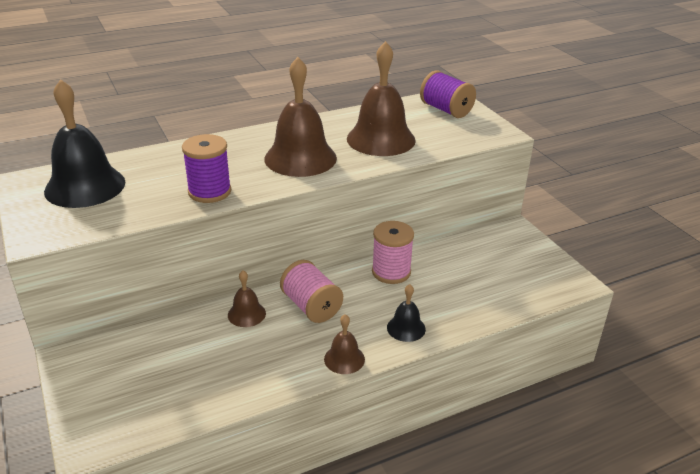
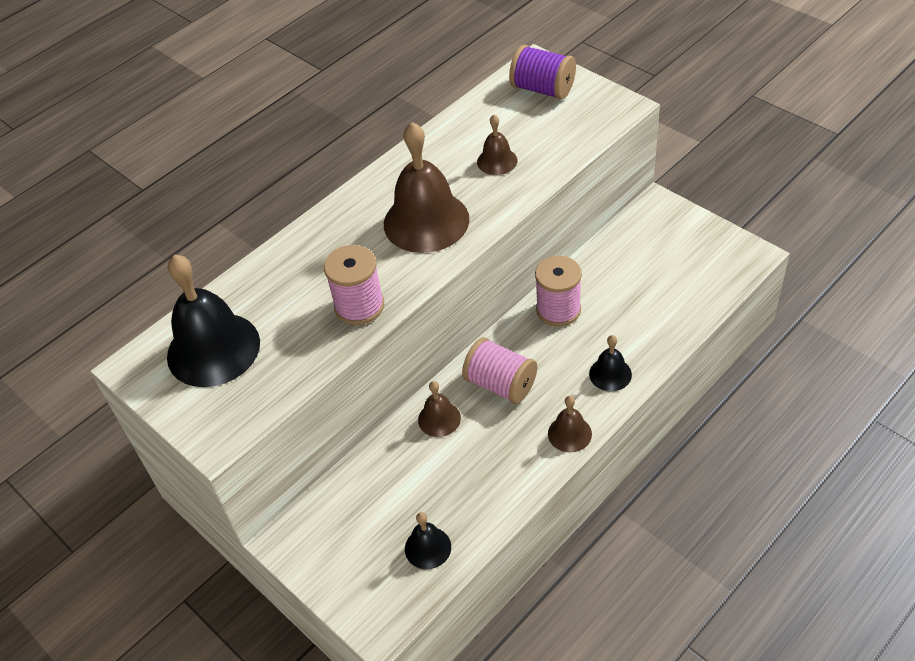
camera: 15 degrees left, 15 degrees up
(170, 401) = (428, 547): none -> black bell
(209, 192) = (359, 306): purple spool -> pink spool
(381, 139) = (497, 161): brown bell -> brown bell, size x0.49

